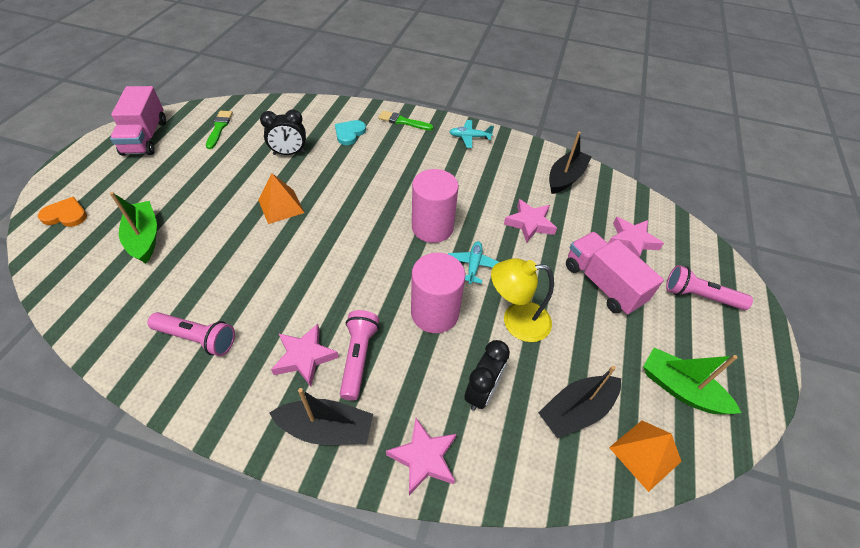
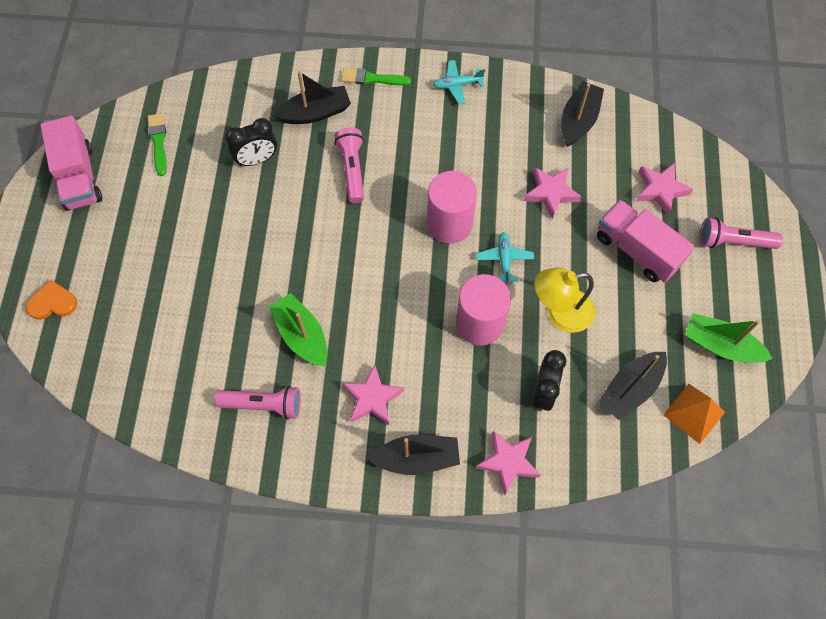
camera: 10 degrees left, 15 degrees up
(144, 238) = (153, 310): green boat -> green boat (302, 335)
(281, 206) = (278, 235): orange pyramid -> none
(349, 133) = (315, 113): turquoise heart -> black boat
(358, 358) = (422, 387): pink flashlight -> pink flashlight (352, 169)

